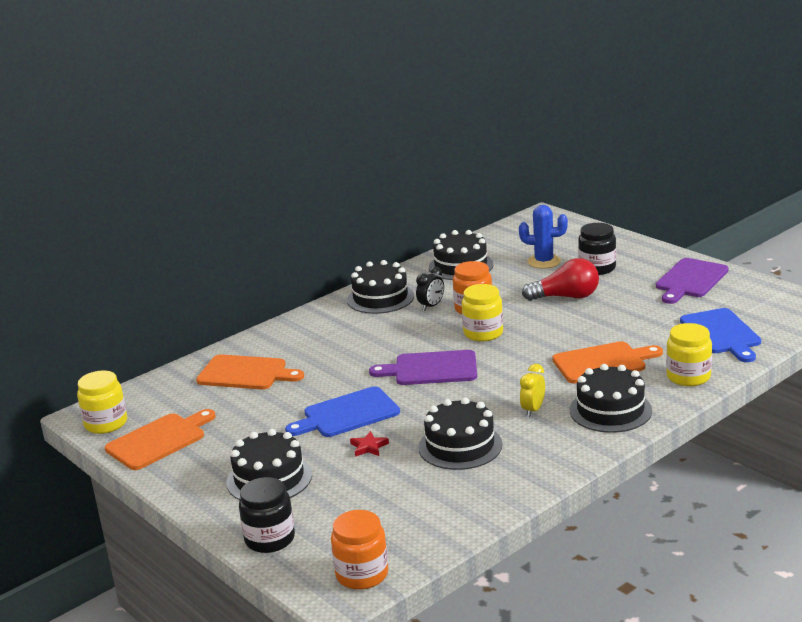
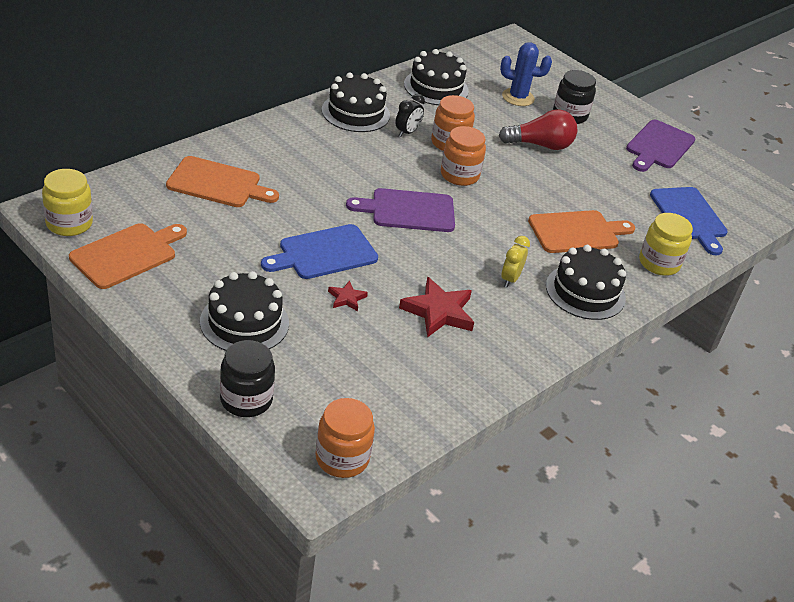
camera: 10 degrees left, 15 degrees up
(460, 446) = (438, 312): black cake -> red star
(483, 333) = (459, 175): yellow jar -> orange jar

